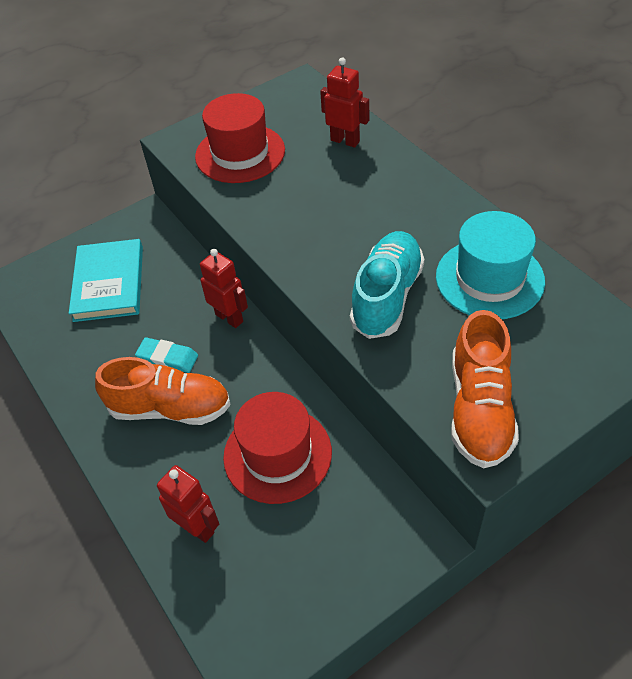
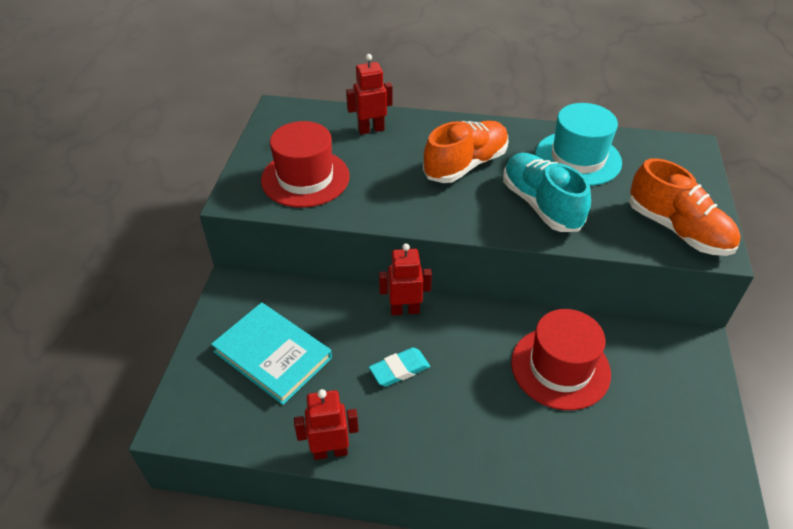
camera: 50 degrees left, 5 degrees down
(170, 408) = (451, 400): orange shoe -> orange shoe (465, 165)
(197, 527) = (581, 456): red robot -> red robot (330, 451)

